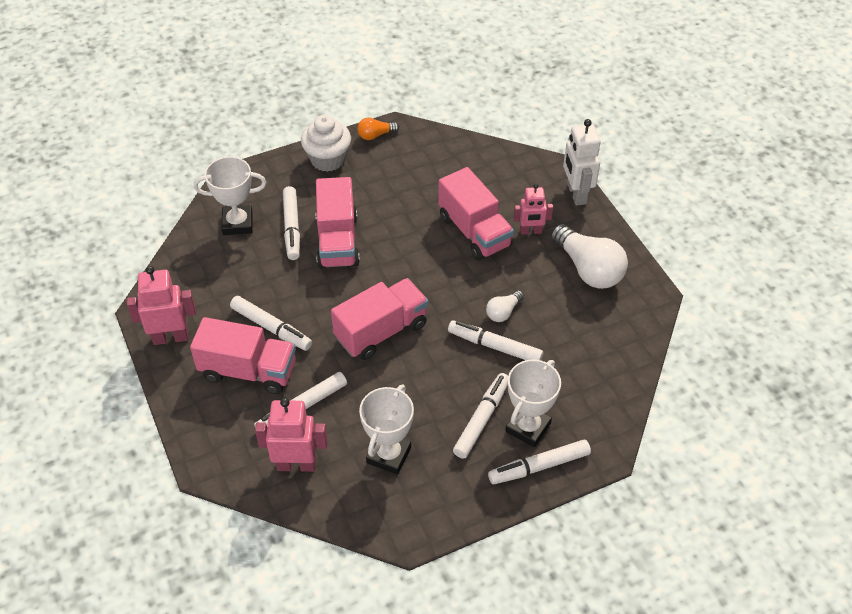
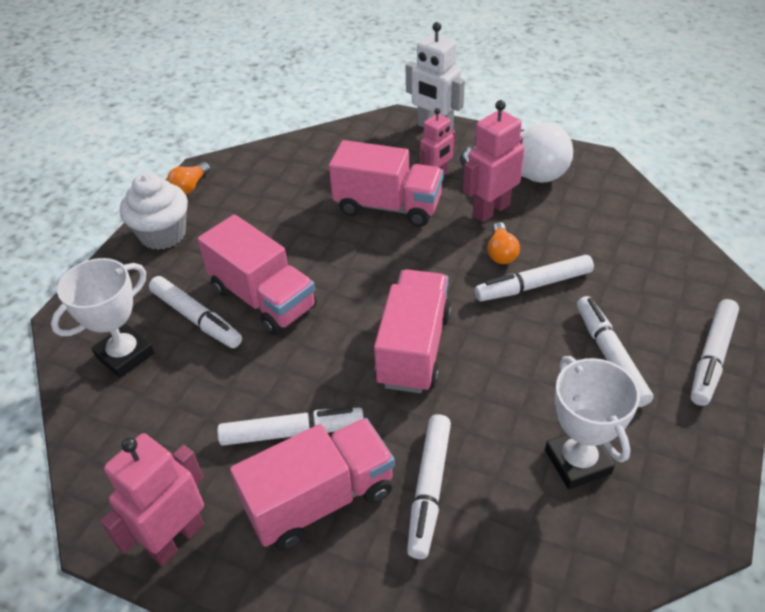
camera: 40 degrees left, 5 degrees down
(296, 465) = (502, 558): pink robot -> pink robot (491, 210)
(503, 312) = (501, 252): white light bulb -> orange light bulb
(528, 427) = (656, 331): white trophy -> none

